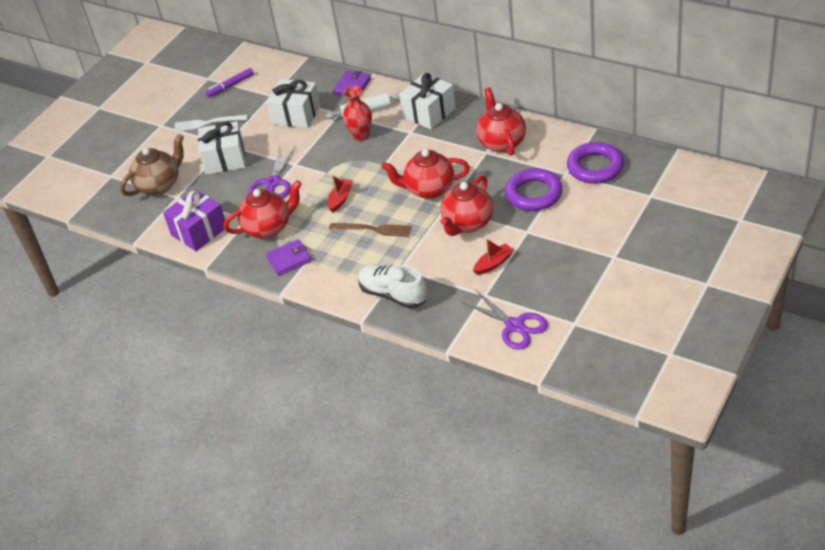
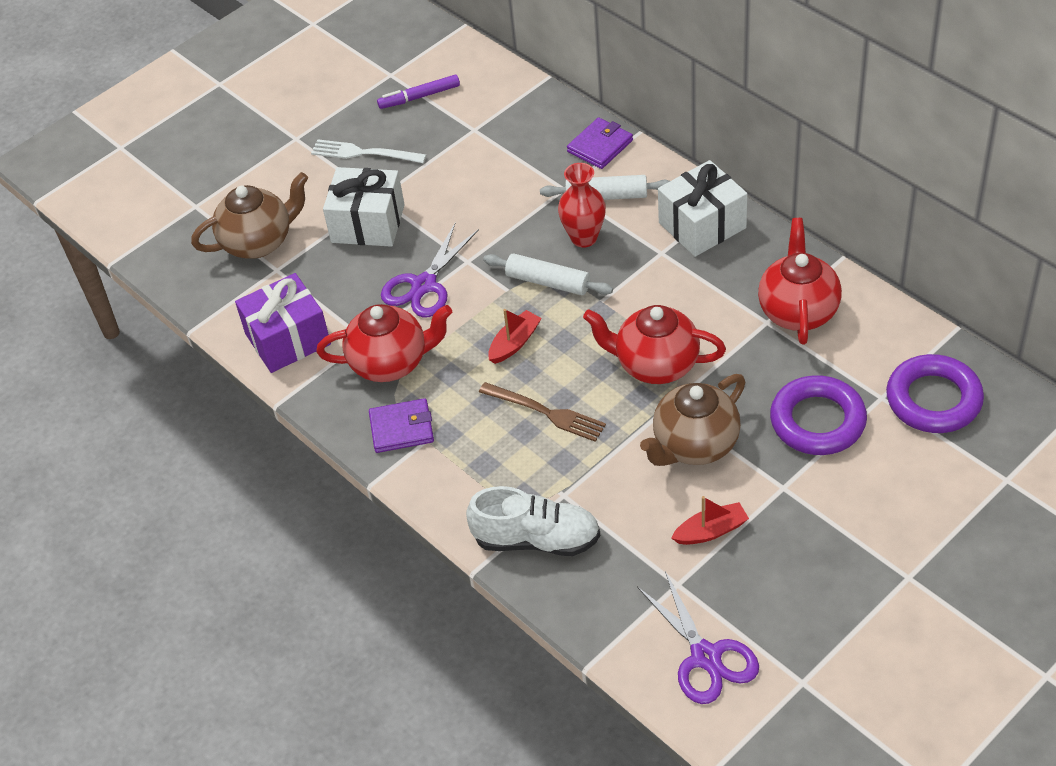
camera: 15 degrees right, 5 degrees up
(296, 115) = (499, 174): white gift -> none
(348, 163) = (548, 282): none -> white rolling pin
(393, 294) = (536, 539): white shoe -> white shoe turned 135 degrees clockwise
(467, 223) = (694, 445): red teapot -> brown teapot

